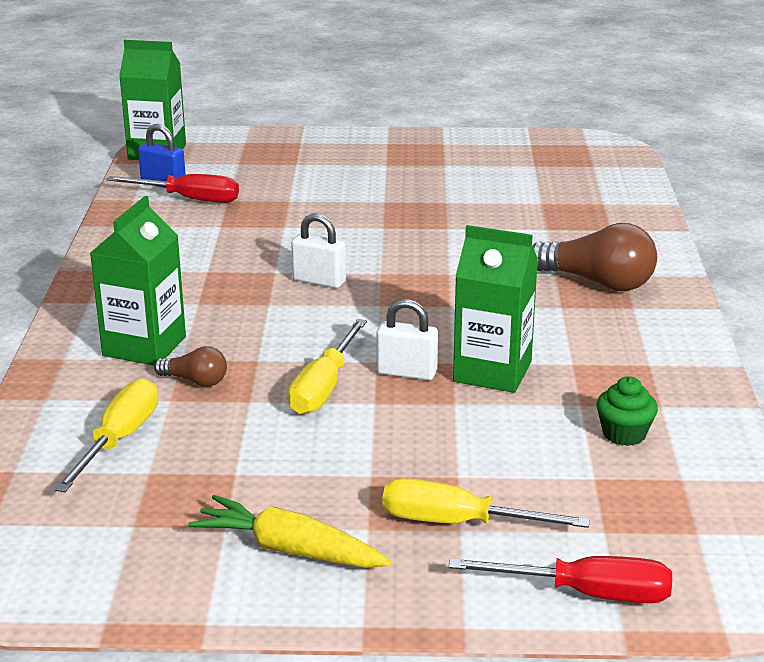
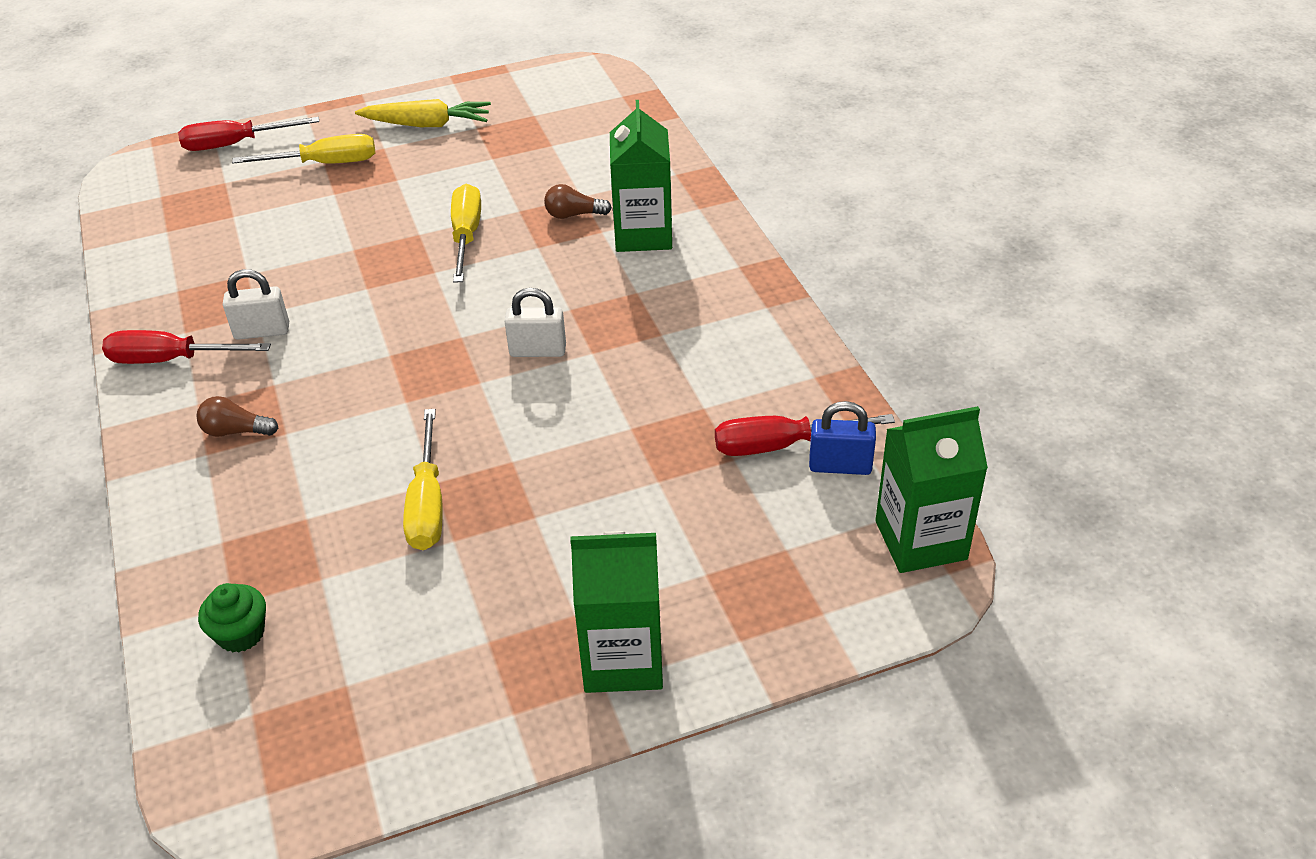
camera: 160 degrees right, 15 degrees up
(119, 440) = (591, 158): yellow screwdriver -> yellow screwdriver (427, 504)
(406, 373) = (403, 266): white padlock -> white padlock (262, 331)
(492, 372) = (328, 286): green carton -> green carton (623, 659)
(597, 282) = (236, 431): brown light bulb -> brown light bulb, size x0.53
(624, 434) = (209, 255): green cupcake -> green cupcake (241, 634)
(660, 343) = (171, 360): none -> red screwdriver

